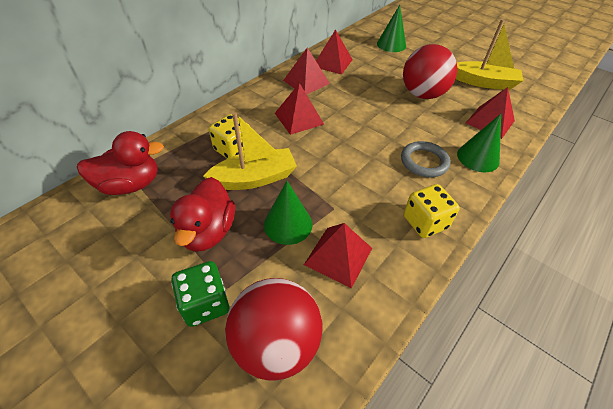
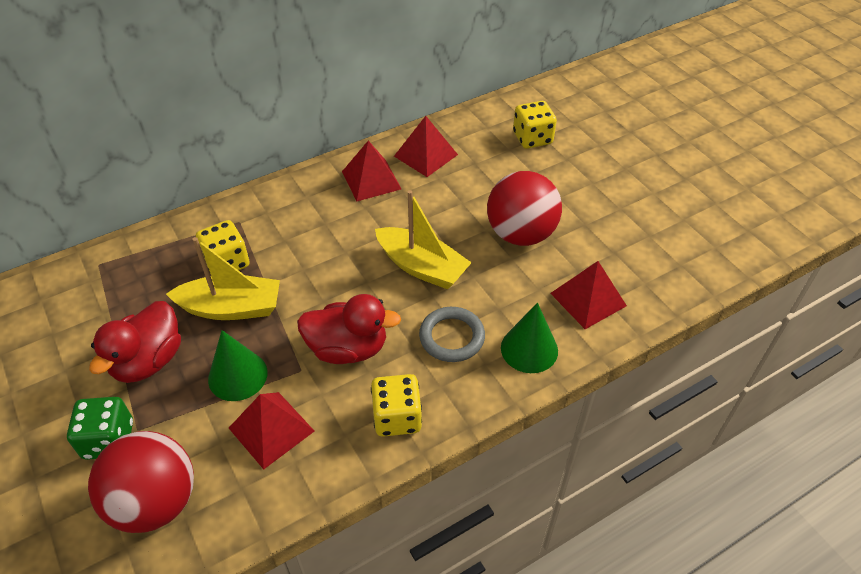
camera: 20 degrees right, 0 degrees up
(130, 184) = (95, 282): red duck -> red duck (348, 348)
(299, 118) = (329, 236): red pyramid -> none
(391, 44) = (532, 138): green cone -> yellow dice
(484, 83) = (629, 233): yellow boat -> yellow boat (421, 267)

